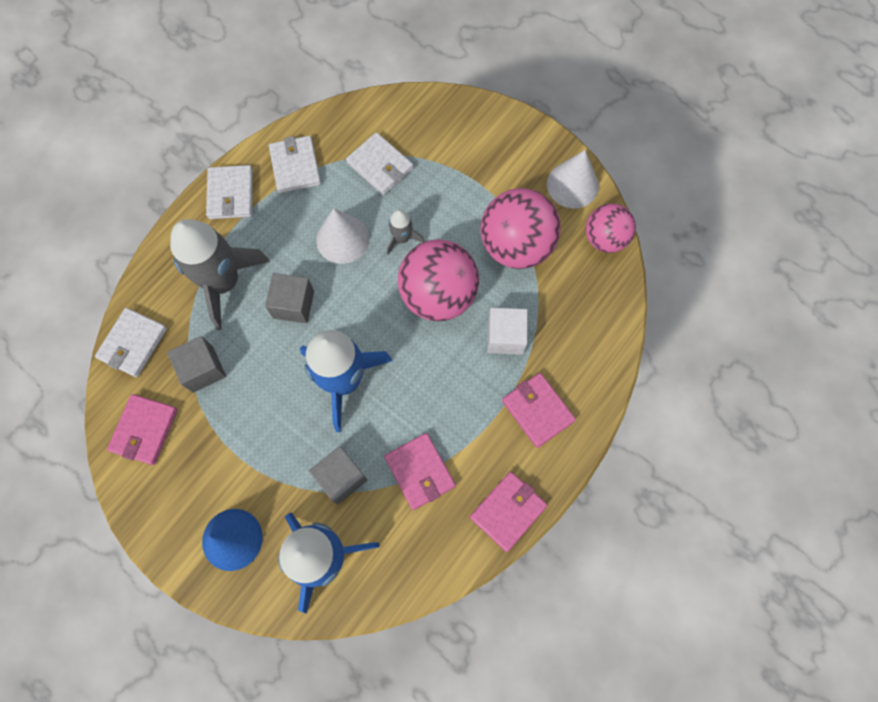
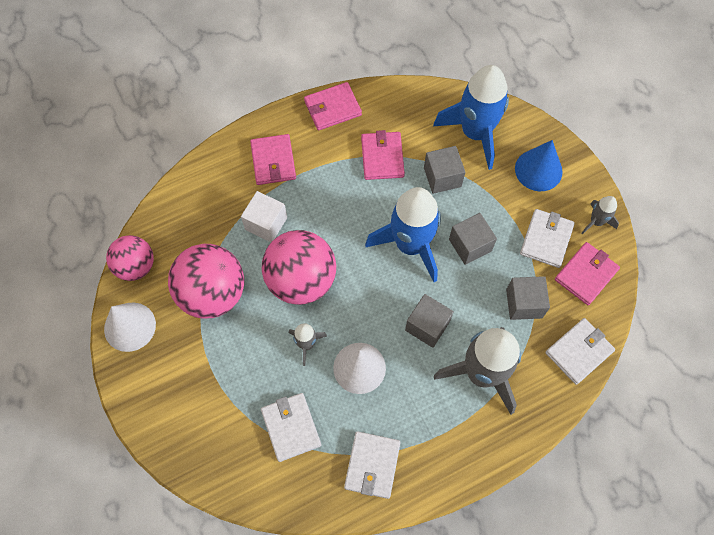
camera: 155 degrees left, 5 degrees down
(147, 500) = (596, 221): none -> grey rocket
(231, 194) = (446, 463): white wallet -> white wallet (546, 239)
(280, 408) = (470, 245): none -> grey cube

